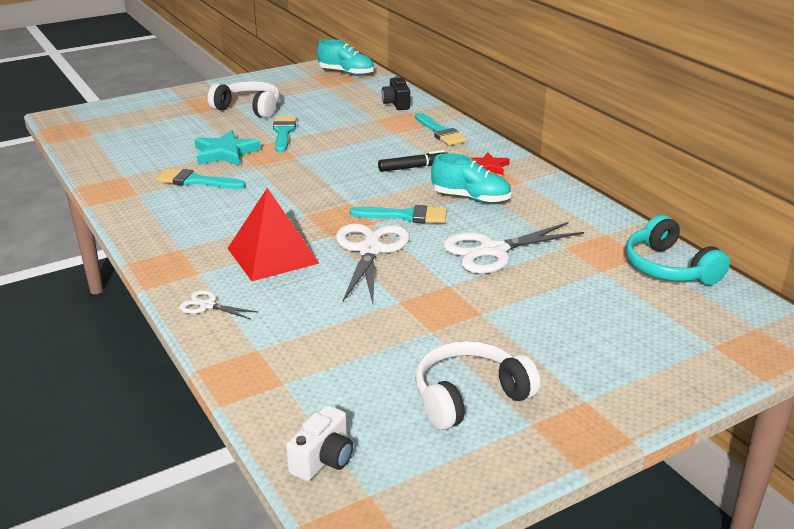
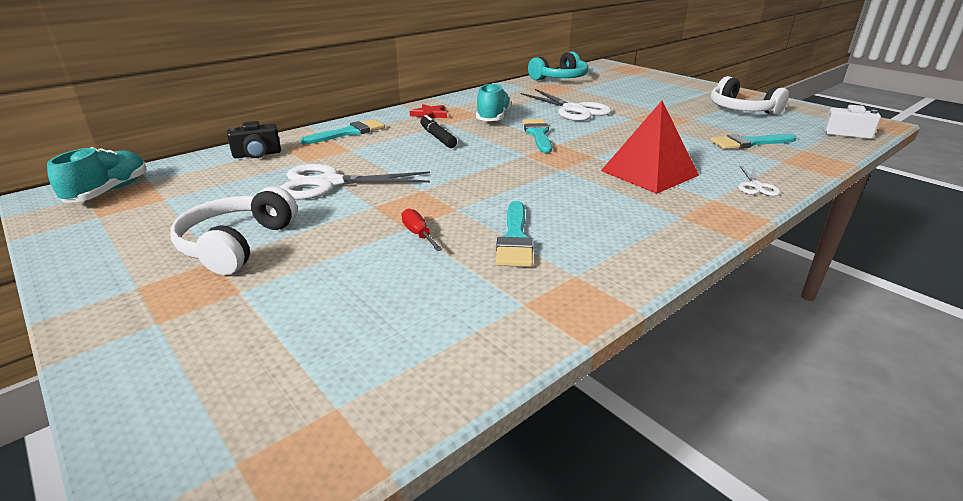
camera: 100 degrees left, 0 degrees up
(225, 153) = (418, 234): turquoise star -> red screwdriver
(283, 132) = (343, 205): turquoise brush -> turquoise brush (749, 143)
(370, 250) = (606, 141): white scissors -> white scissors (329, 183)

